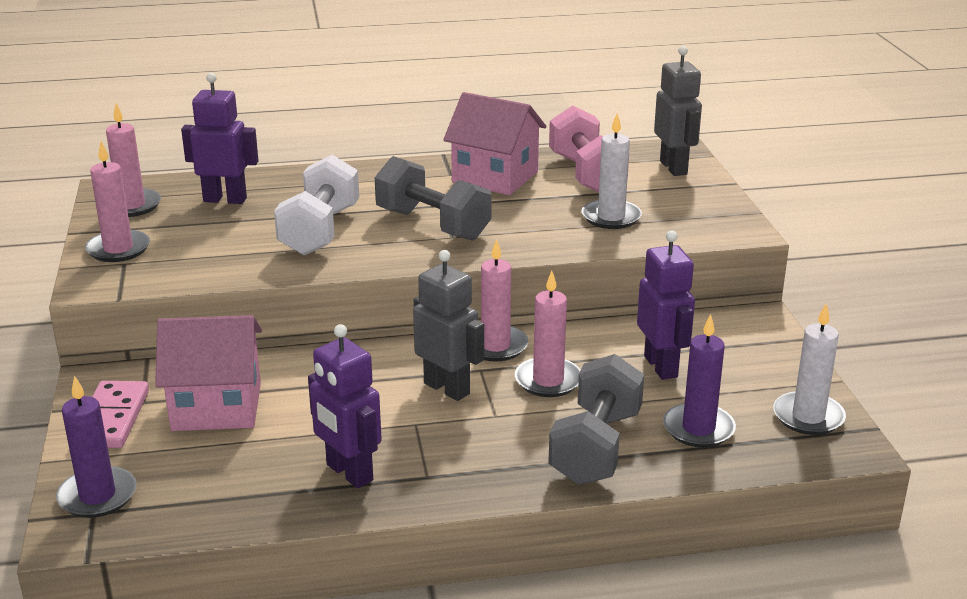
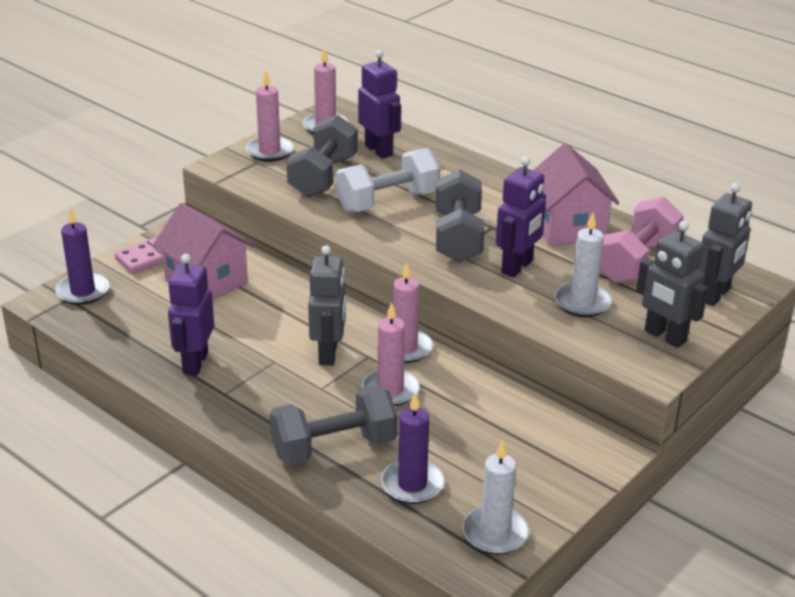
camera: 50 degrees right, 5 degrees up
(218, 242) = (323, 176): none -> grey dumbbell
(661, 366) = (473, 432): purple robot -> purple robot (517, 267)
(702, 207) = (664, 336): none -> grey robot

